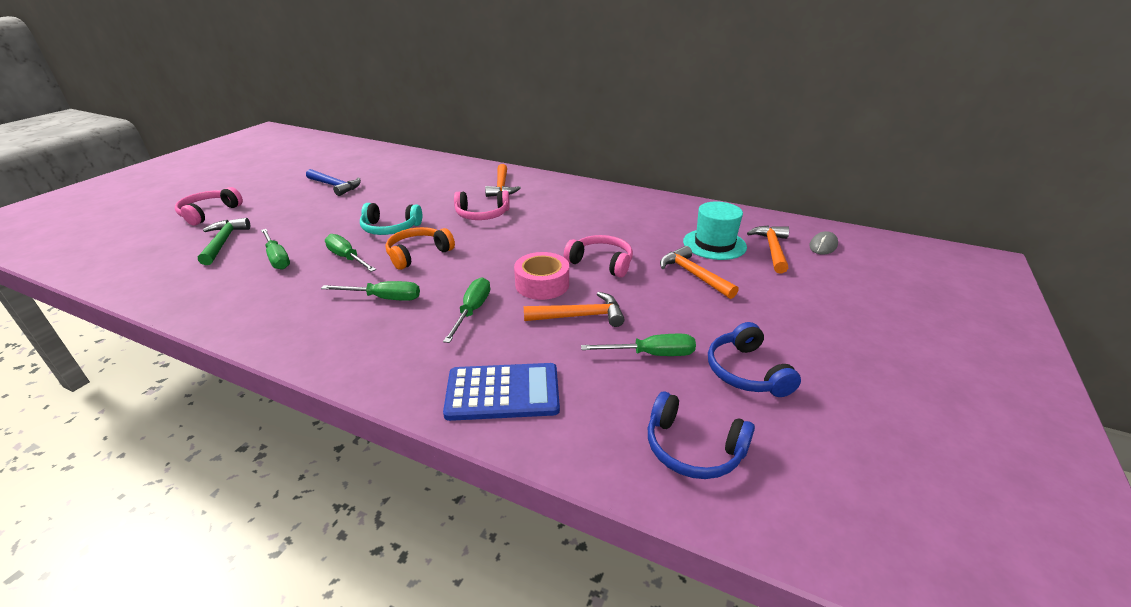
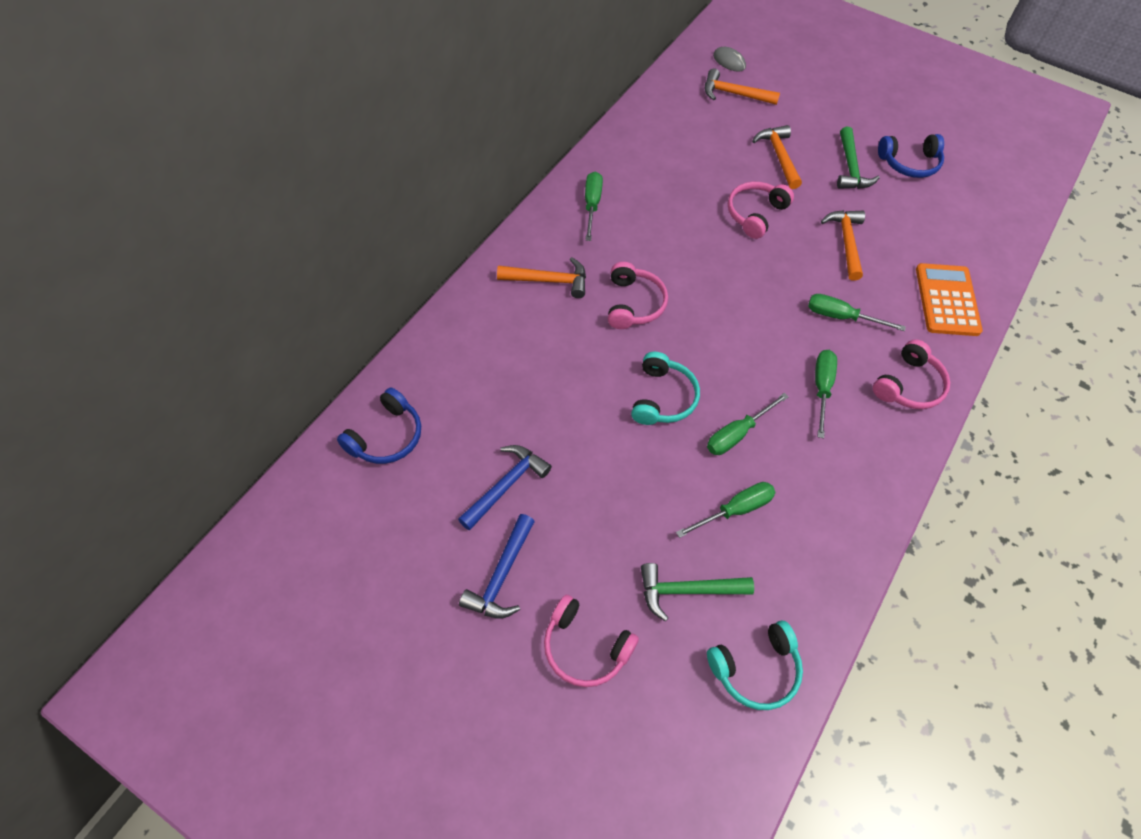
camera: 85 degrees left, 25 degrees up
(142, 268) = (756, 669): none -> turquoise headphones
(273, 189) = (501, 576): none -> blue hammer
(377, 353) = (909, 385): none -> pink headphones
(418, 254) = (731, 364): orange headphones -> none
(503, 392) = (947, 300): blue calculator -> orange calculator
(542, 284) = (794, 262): pink tape -> none
(651, 354) = (894, 208): green screwdriver -> green screwdriver (592, 205)
(693, 275) = (778, 156): orange hammer -> orange hammer turned 105 degrees clockwise
(693, 448) = (985, 209): blue headphones -> blue headphones (386, 436)
(705, 322) = (850, 168): none -> green hammer
(714, 244) = (722, 128): turquoise hat -> none

